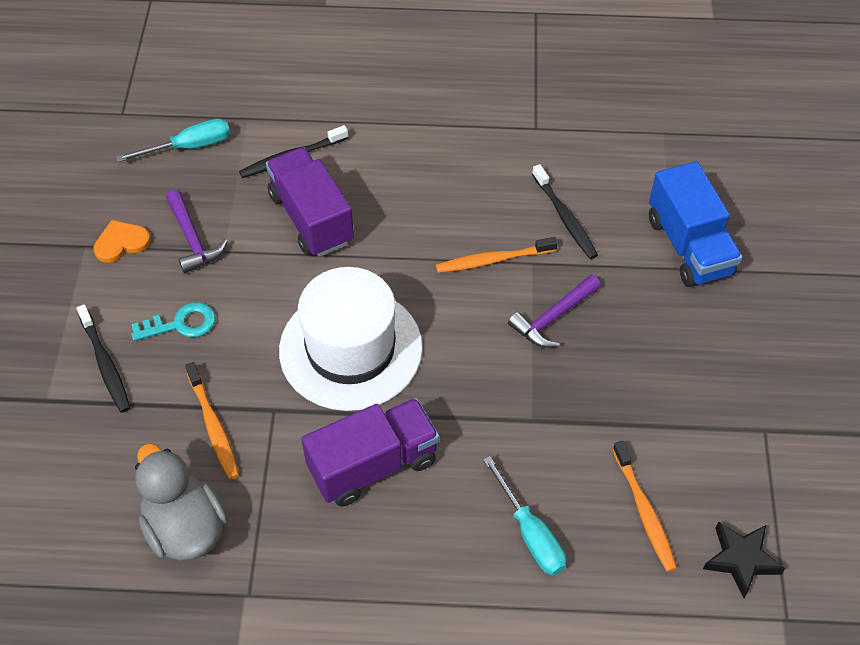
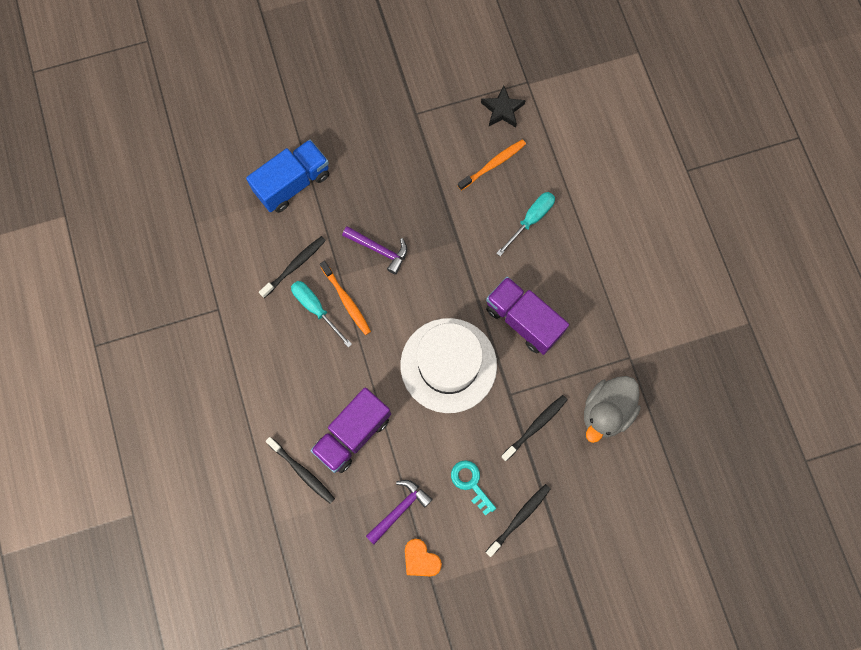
camera: 110 degrees left, 20 degrees up
(189, 147) = (317, 553): turquoise screwdriver -> turquoise screwdriver (316, 309)
(213, 426) = (535, 426): orange toothbrush -> black toothbrush

